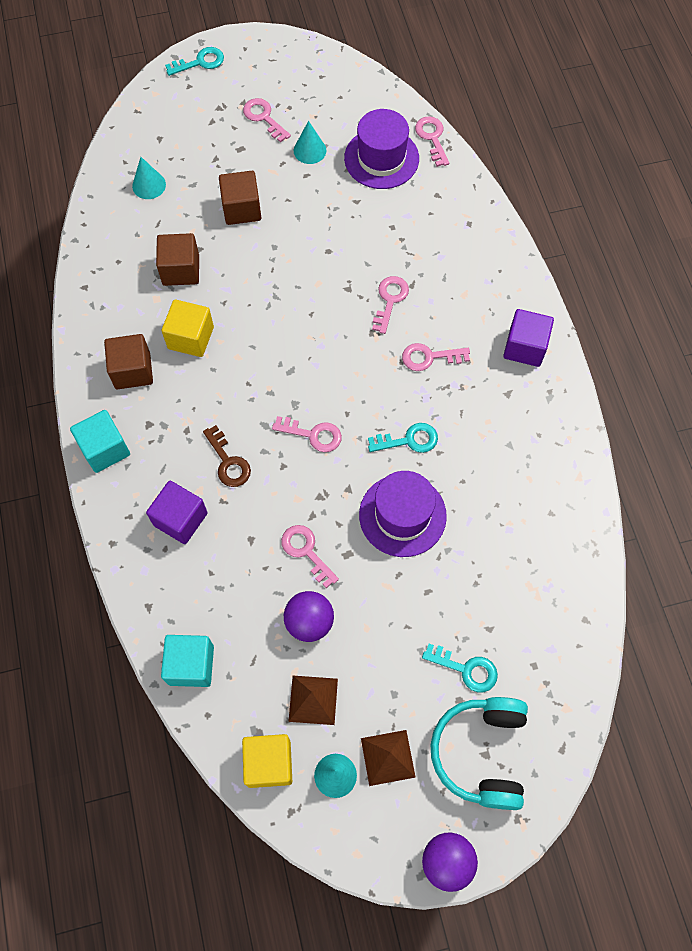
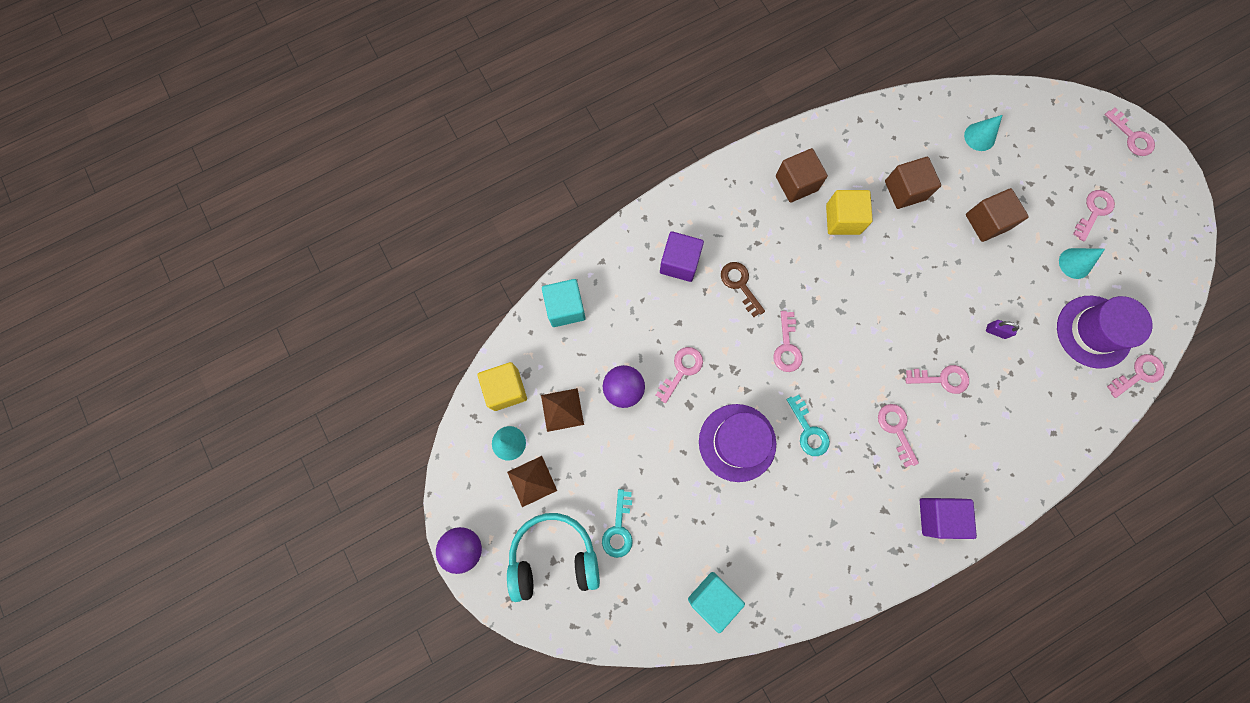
camera: 75 degrees right, 10 degrees up
(105, 449) = (720, 185): turquoise cube -> turquoise cube (713, 598)
(200, 62) = (1131, 137): turquoise key -> pink key
(228, 462) = (740, 285): brown key -> brown key turned 105 degrees clockwise
(356, 238) = (996, 331): none -> purple padlock

